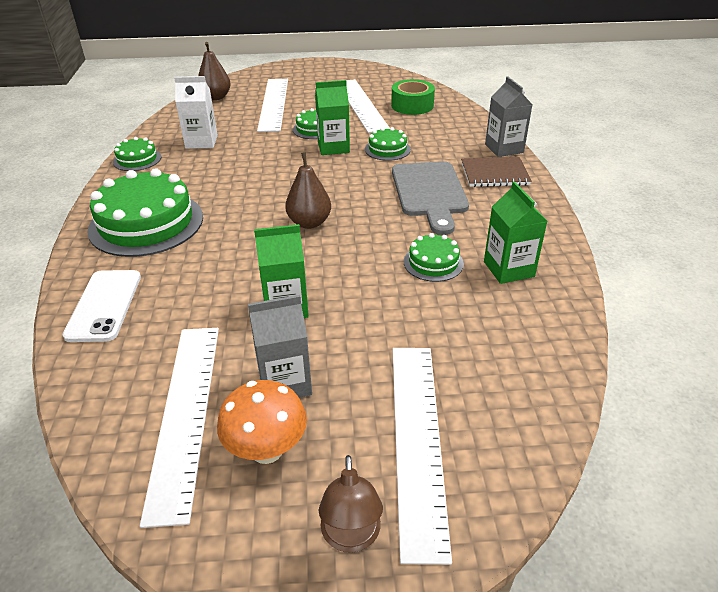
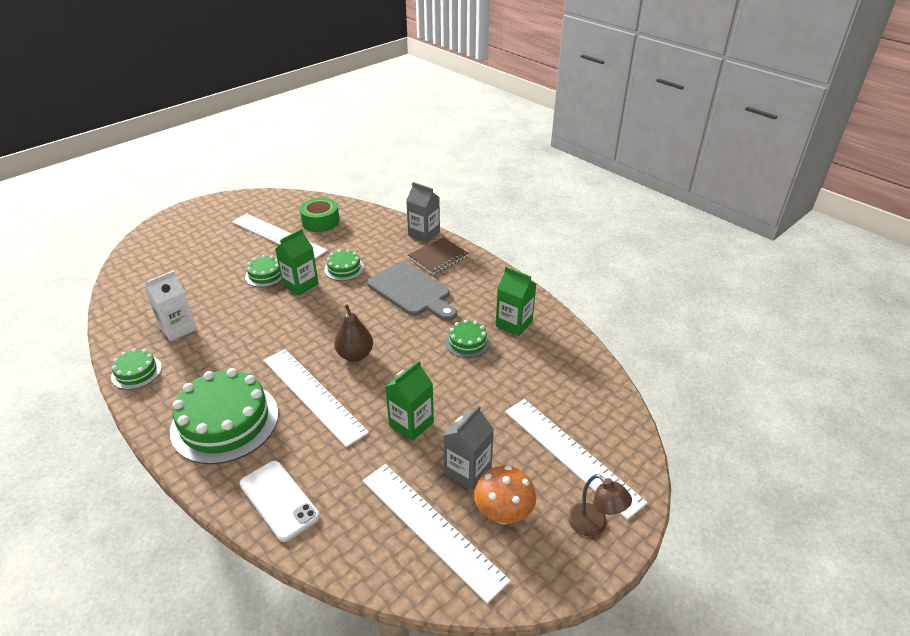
camera: 40 degrees left, 0 degrees up
(216, 97) = (134, 279): brown pear -> none
(273, 104) = (199, 265): white ruler -> white ruler (313, 395)

